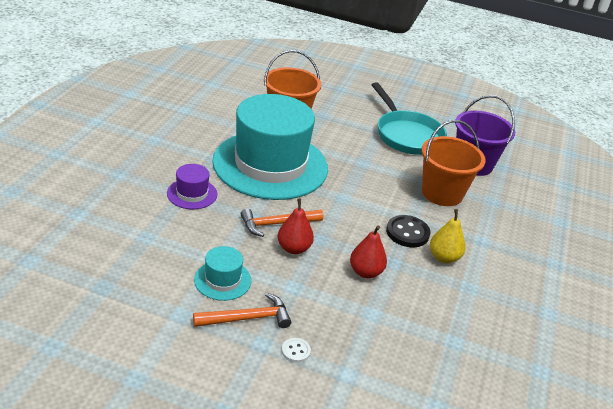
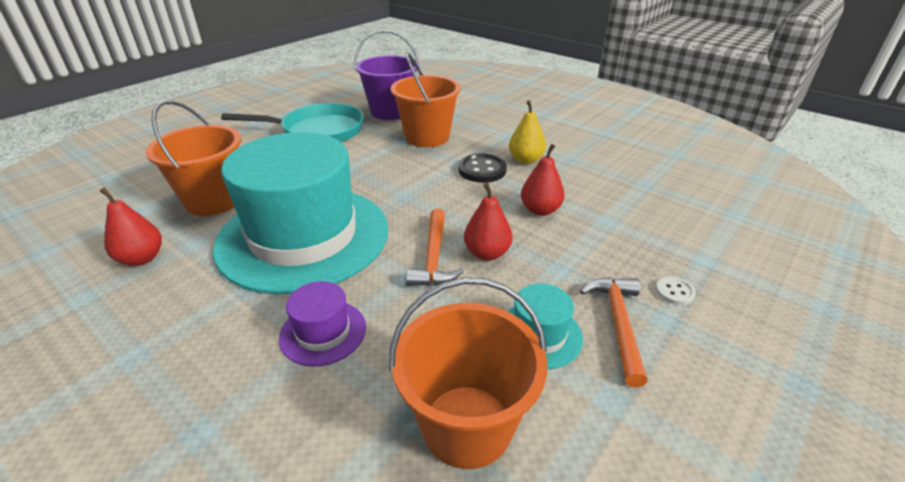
camera: 65 degrees left, 0 degrees up
(146, 257) = (467, 425): none -> orange bucket
(222, 115) = (142, 258): none -> red pear

